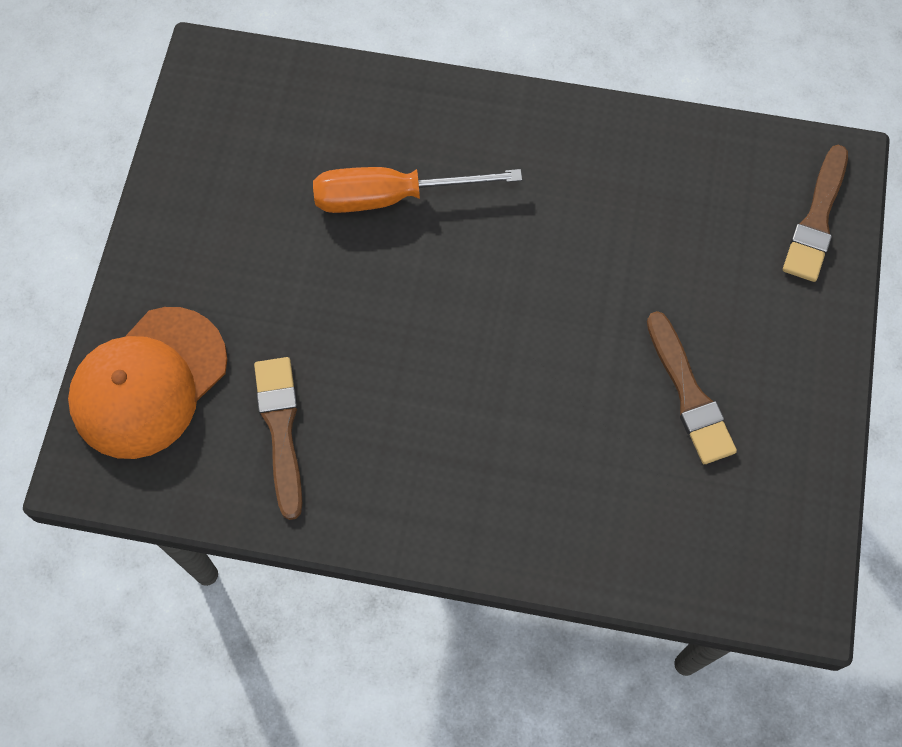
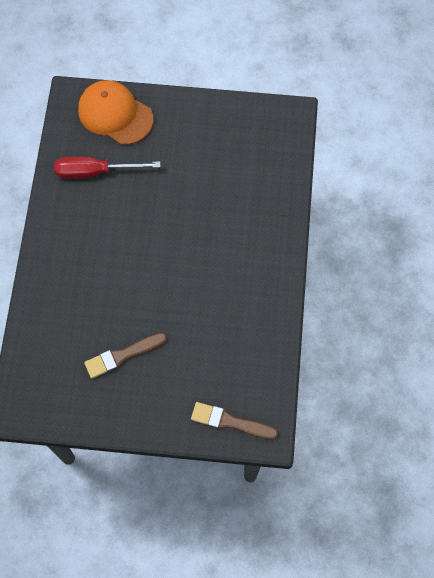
camera: 85 degrees right, 0 degrees up
(281, 429) = (95, 172): brown brush -> red screwdriver
(391, 196) = (223, 207): orange screwdriver -> none

